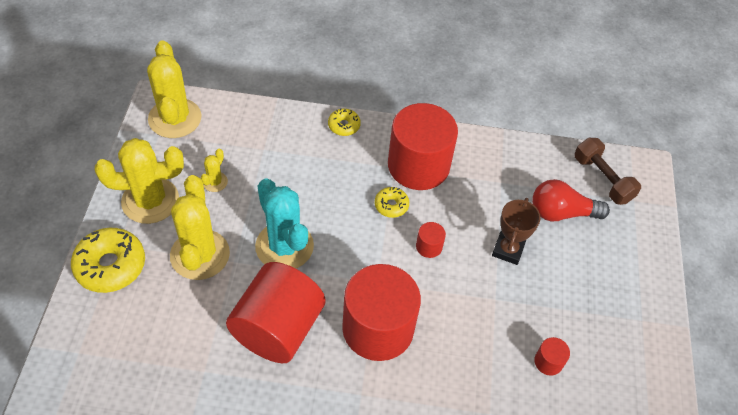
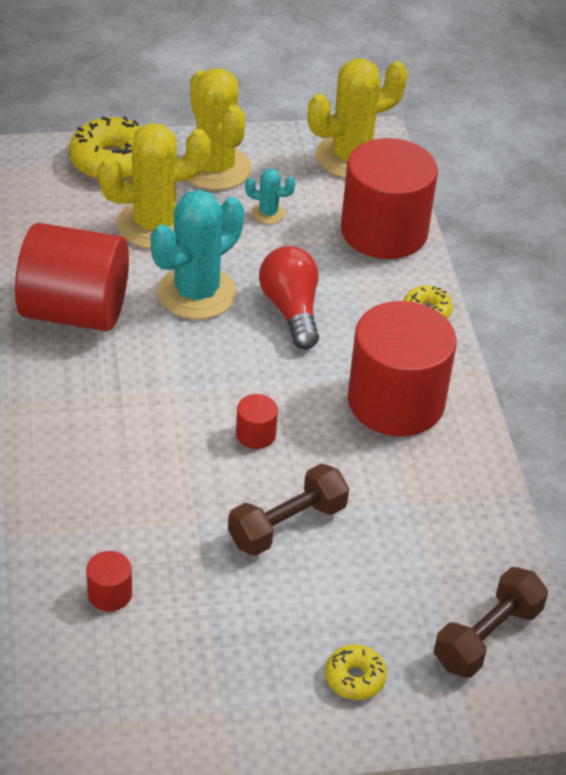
camera: 75 degrees right, 10 degrees down
(215, 182) = (268, 213): yellow cactus -> turquoise cactus
(378, 328) = (105, 403): red cylinder -> red cylinder (384, 231)
(391, 205) = (309, 384): yellow donut -> yellow donut (355, 678)
(508, 250) = (287, 525): brown trophy -> brown dumbbell
(561, 213) = (389, 585): red light bulb -> red light bulb (291, 310)

